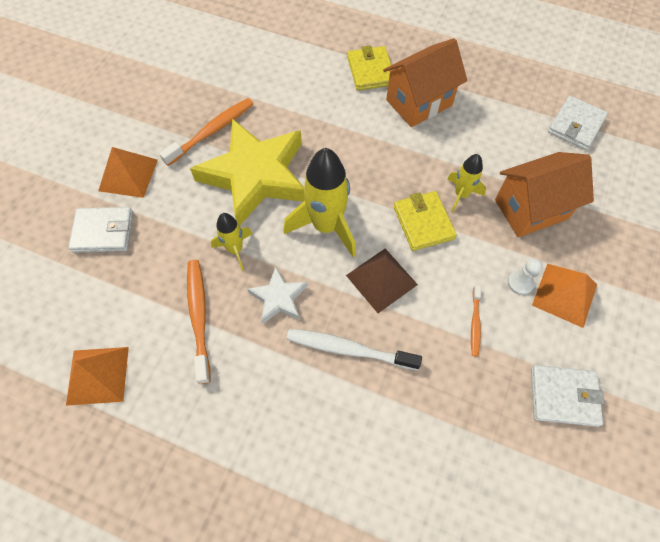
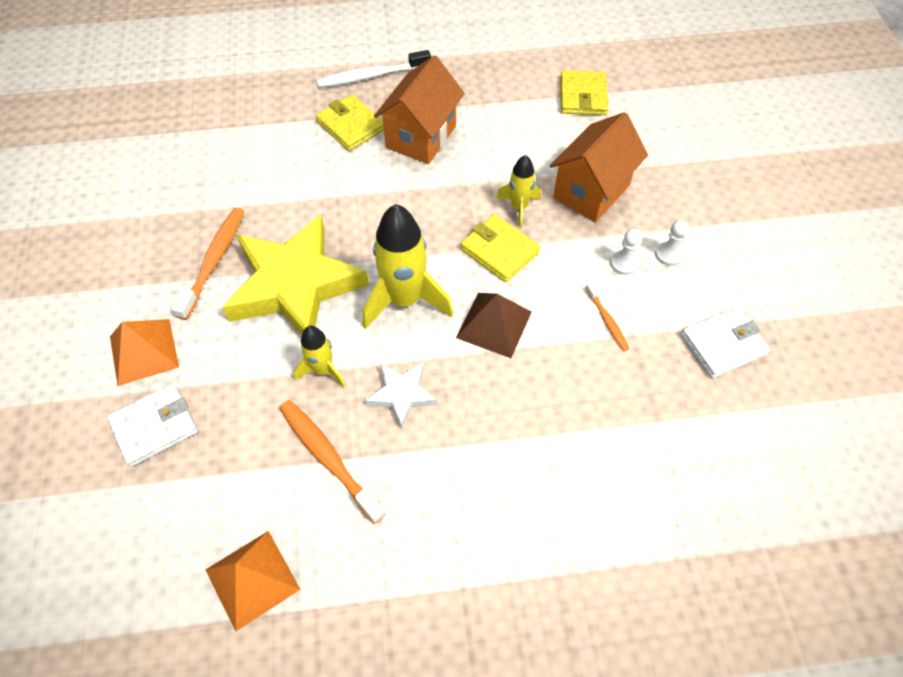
camera: 30 degrees left, 5 degrees down
(349, 349) = (505, 406): white toothbrush -> white toothbrush (372, 76)
(565, 295) = (668, 254): orange pyramid -> white pawn
(575, 125) = (583, 96): white wallet -> yellow wallet

